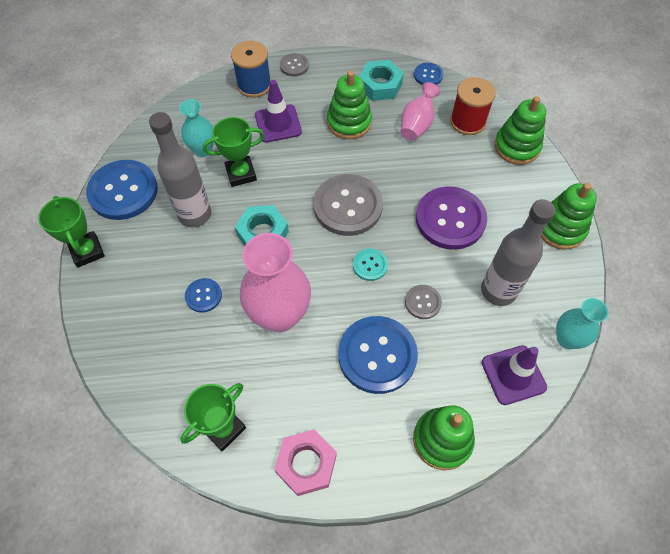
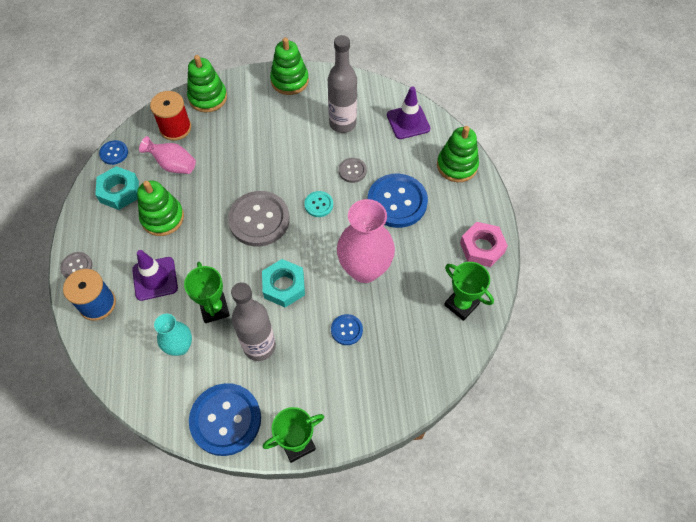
camera: 90 degrees left, 0 degrees up
(450, 219) = (277, 148): purple button -> none
(567, 339) = (380, 89): turquoise vase -> none

